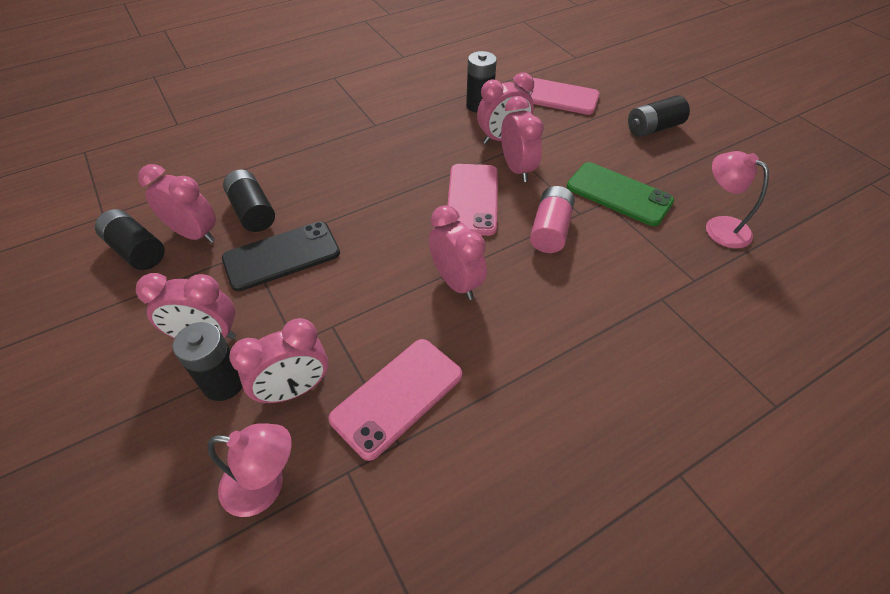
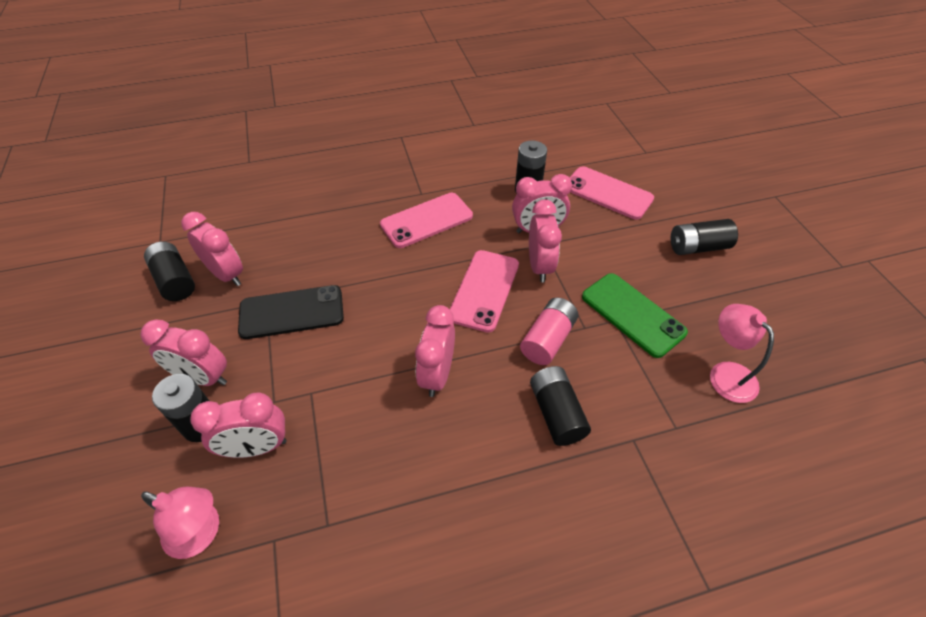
camera: 15 degrees right, 0 degrees up
(253, 212) = (282, 262): black battery -> black battery (556, 413)
(397, 396) = (342, 478): pink phone -> pink phone (426, 220)
(456, 282) = (437, 374): pink clock -> pink clock turned 150 degrees counterclockwise

